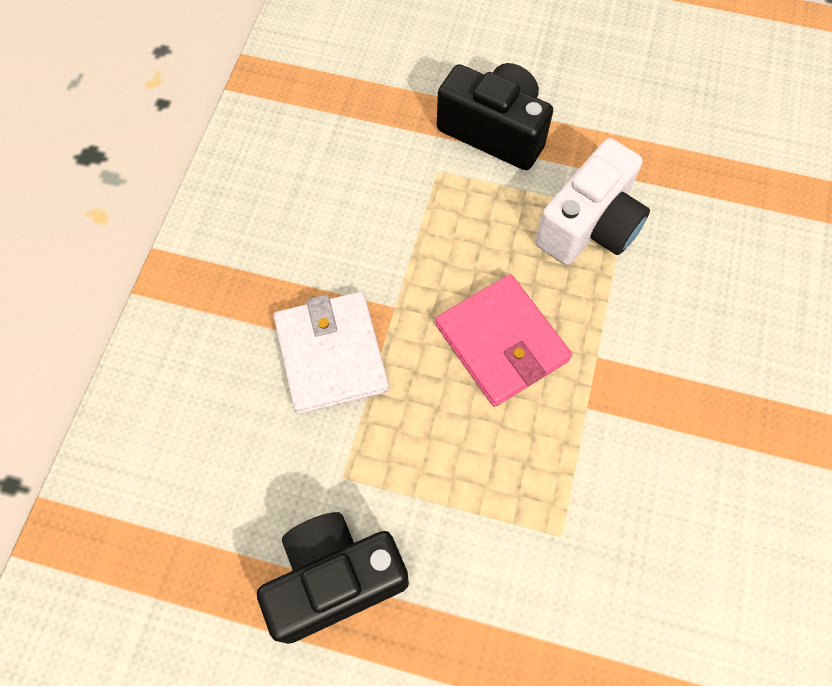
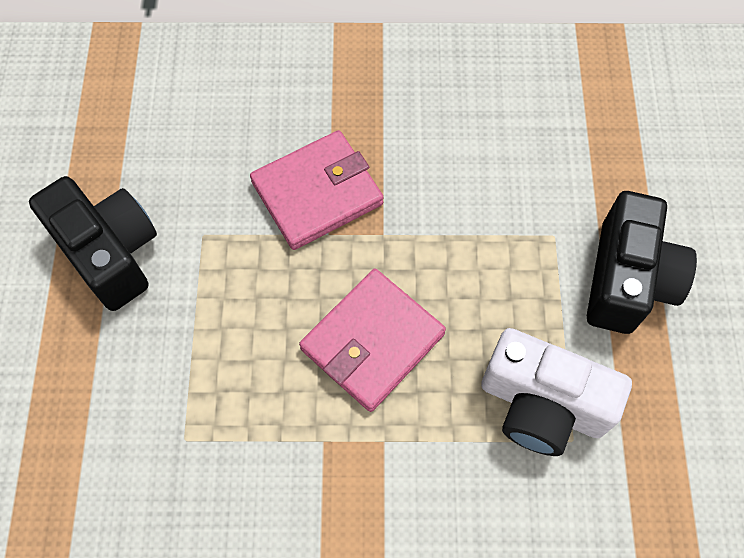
camera: 75 degrees right, 0 degrees up
(331, 355) = (317, 193): white wallet -> pink wallet

